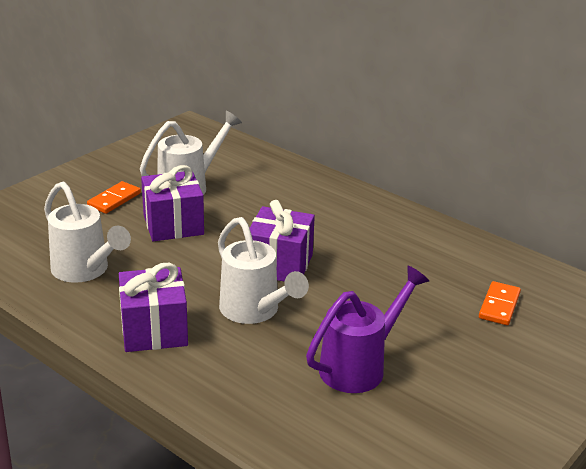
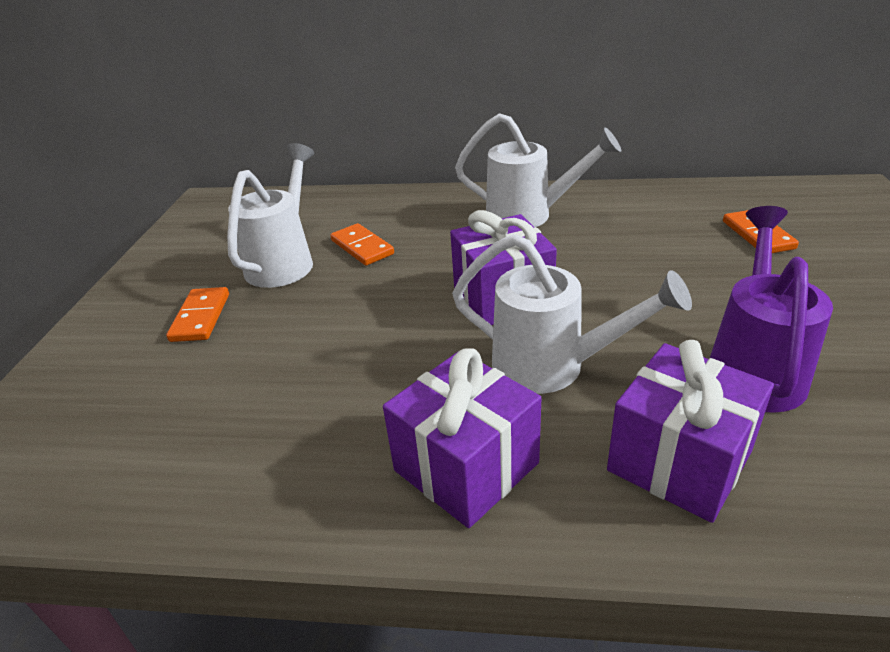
camera: 30 degrees left, 5 degrees up
(85, 271) = (261, 433): white watering can -> white watering can (529, 215)
(173, 225) = (317, 312): purple gift -> purple gift (679, 461)
(241, 198) = (362, 247): none -> orange domino

